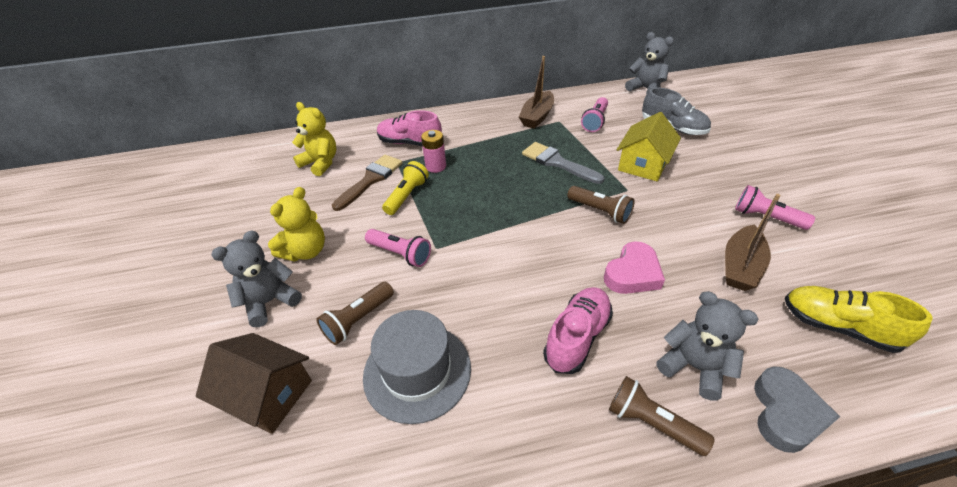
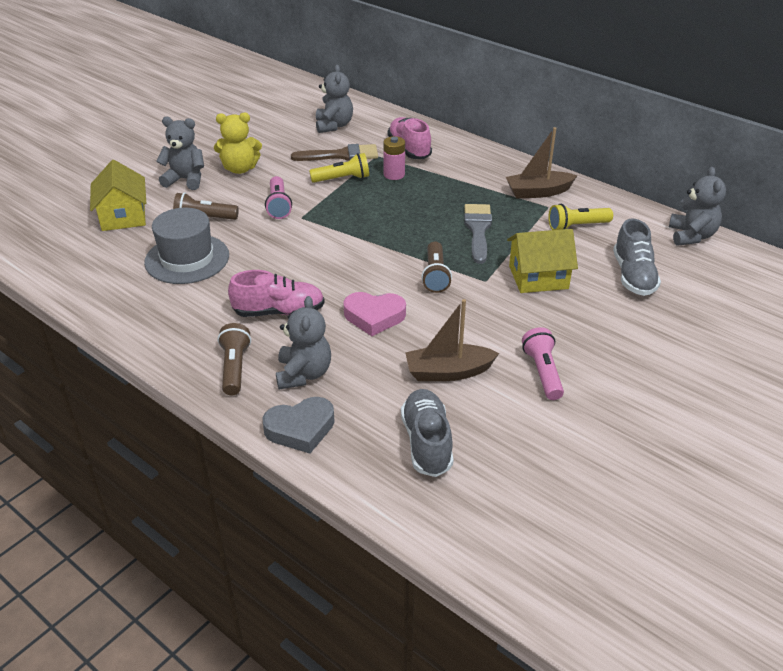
camera: 50 degrees right, 5 degrees down
(268, 394) = (123, 216): brown house -> yellow house
(321, 163) = (334, 125): yellow teddy bear -> grey teddy bear
(595, 121) = (577, 226): pink flashlight -> yellow flashlight
(838, 327) = (427, 443): yellow shoe -> grey shoe

